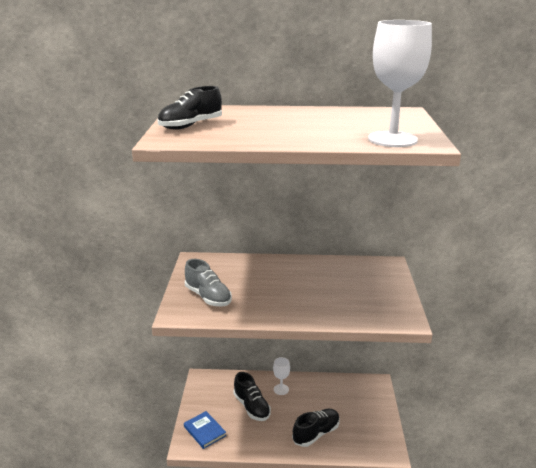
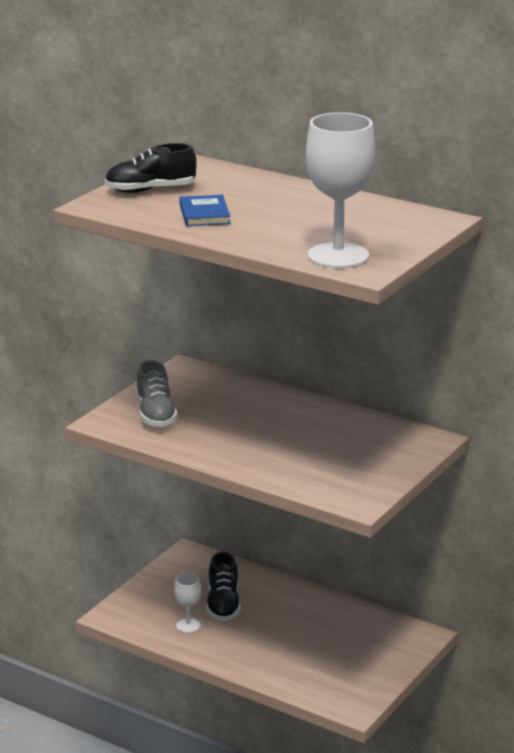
camera: 30 degrees right, 0 degrees up
(204, 431) = (142, 609): blue book -> blue book (204, 214)
(281, 389) = (281, 599): white goblet -> white goblet (188, 626)
(316, 433) = (278, 658): black shoe -> none

